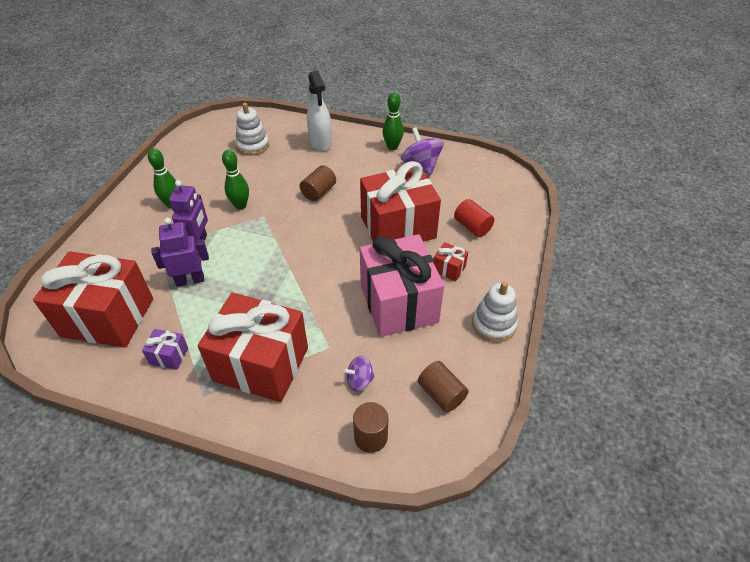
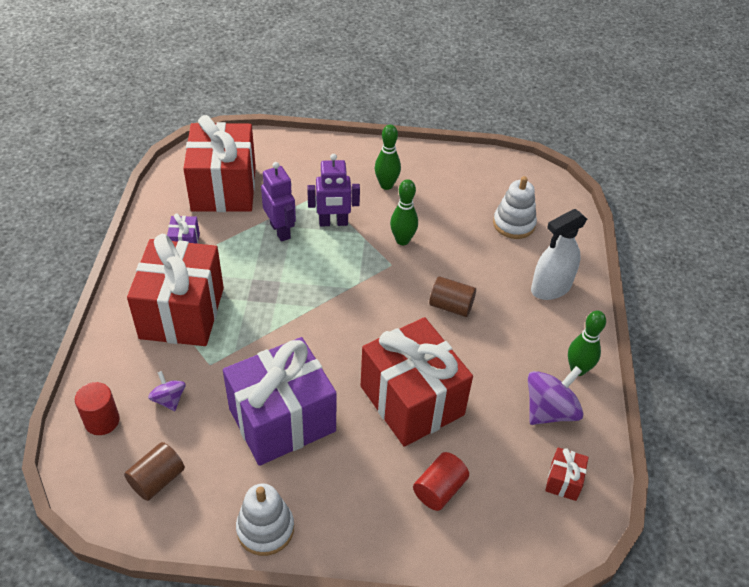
camera: 75 degrees right, 0 degrees up
(371, 437) = (102, 421): brown cylinder -> red cylinder
(398, 303) = (282, 420): pink gift -> purple gift
(448, 269) = (351, 468): red gift -> red gift (563, 481)

